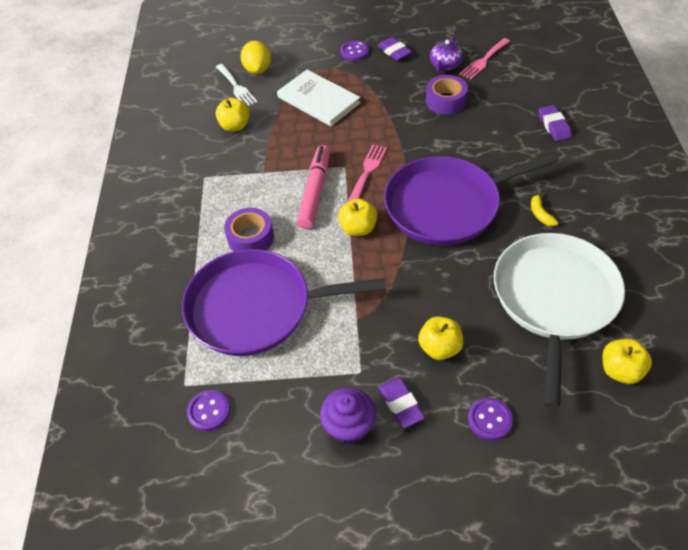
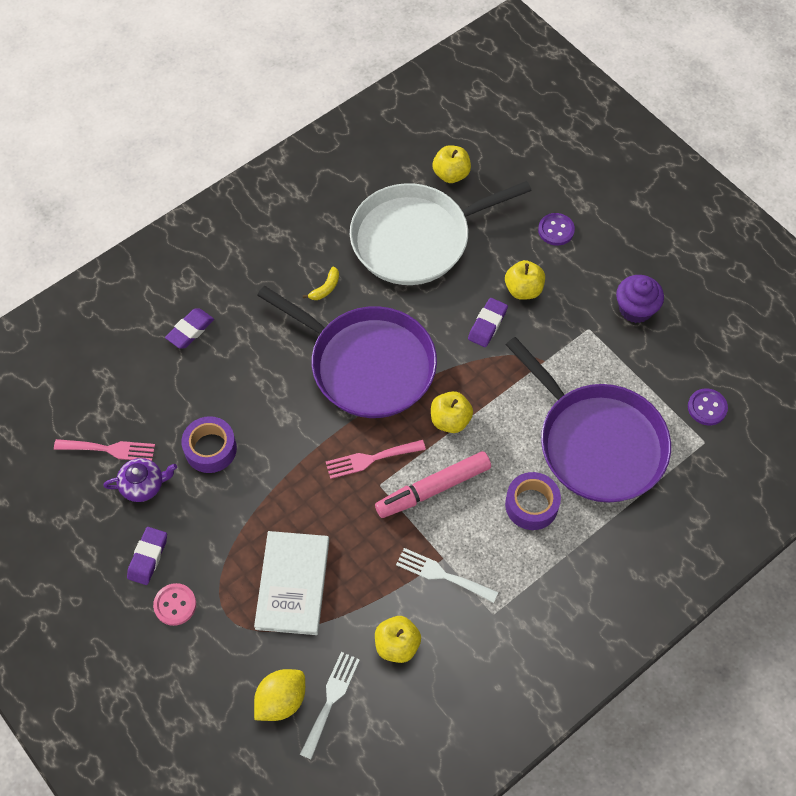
camera: 130 degrees left, 10 degrees up
(254, 166) = (442, 575): none -> white fork
(354, 52) = (175, 605): purple button -> pink button
(400, 404) = (591, 288): purple eraser -> purple eraser (487, 324)

